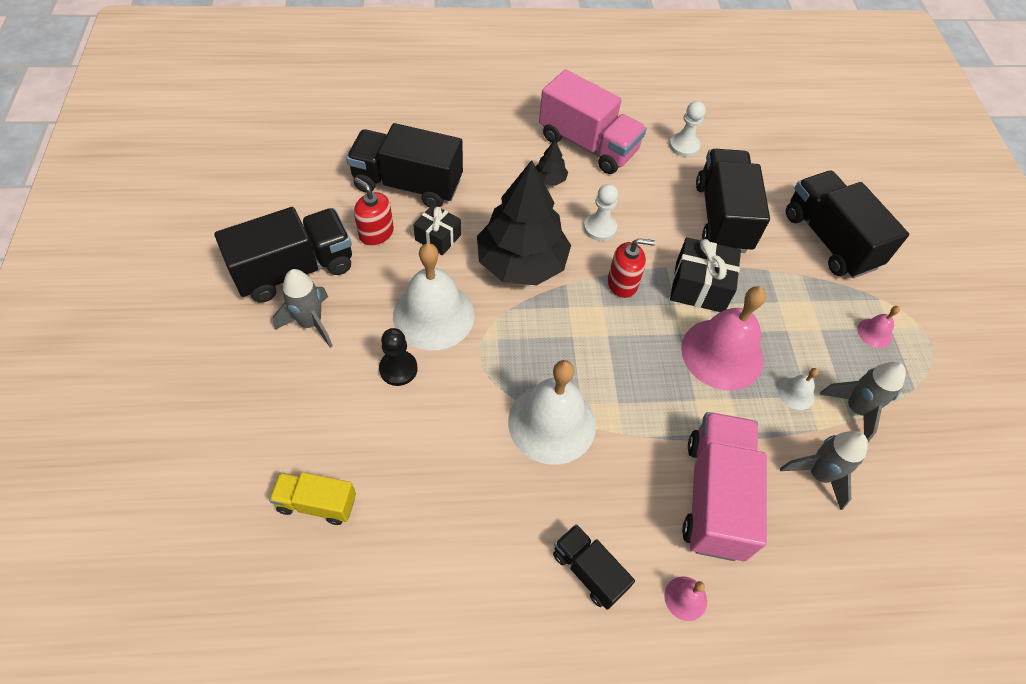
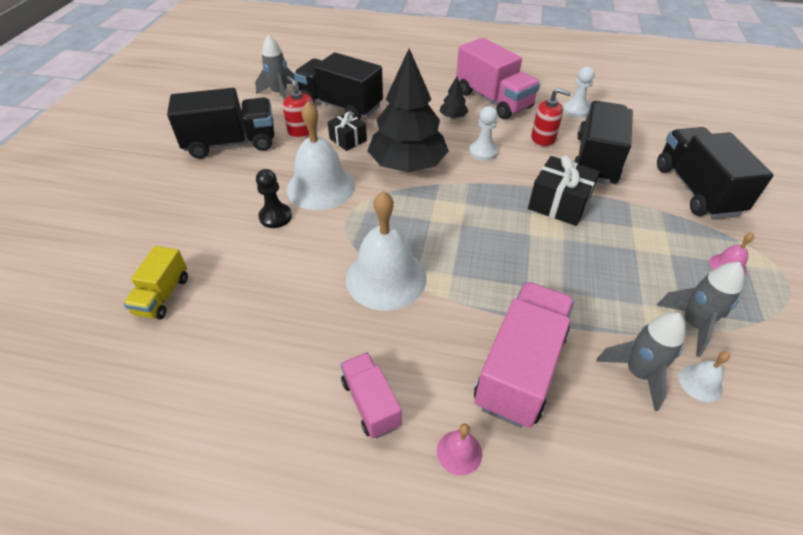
camera: 20 degrees right, 10 degrees down
(311, 323) = (225, 177): grey rocket -> grey rocket (280, 94)
(317, 503) = (162, 295): yellow truck -> yellow truck turned 105 degrees counterclockwise
(588, 571) = (371, 403): black truck -> pink truck
(622, 283) = (489, 191): red soap dispenser -> red soap dispenser (543, 138)
(722, 354) = (564, 255): pink bell -> none
(796, 393) = (631, 300): white bell -> white bell (700, 383)

